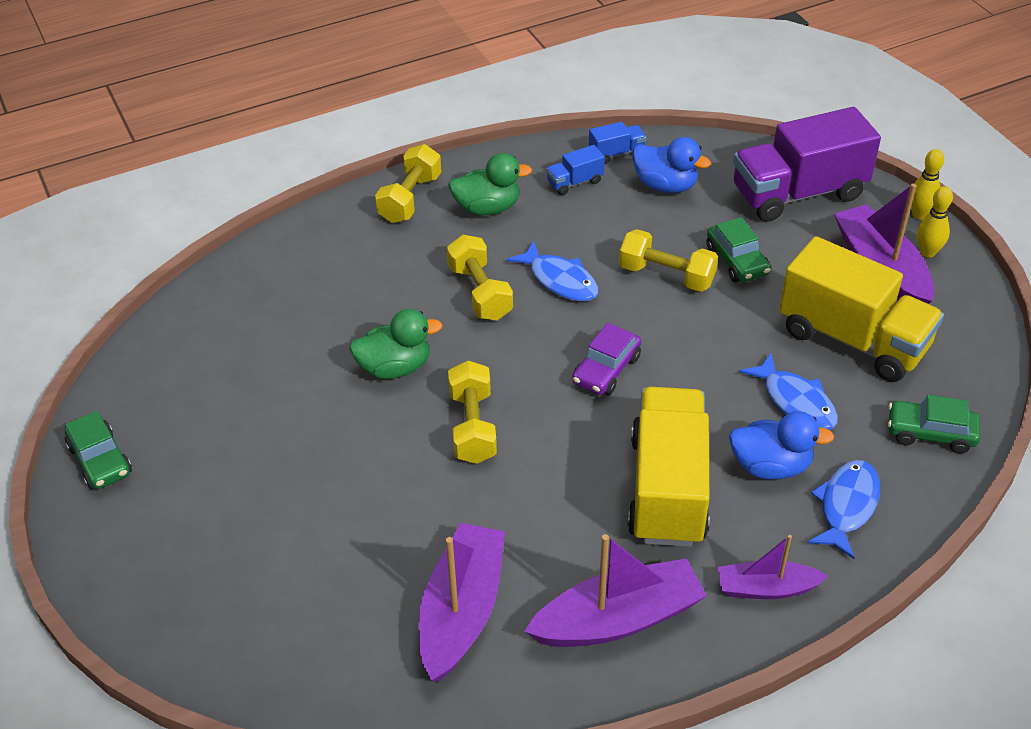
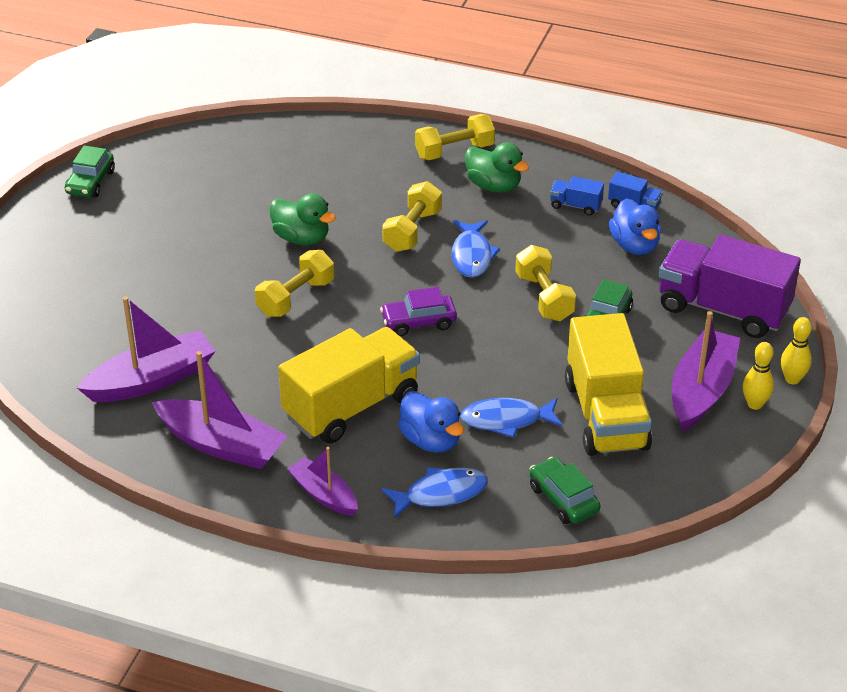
camera: 45 degrees right, 5 degrees down
(795, 401) = (506, 420): blue fish -> blue fish turned 75 degrees clockwise

